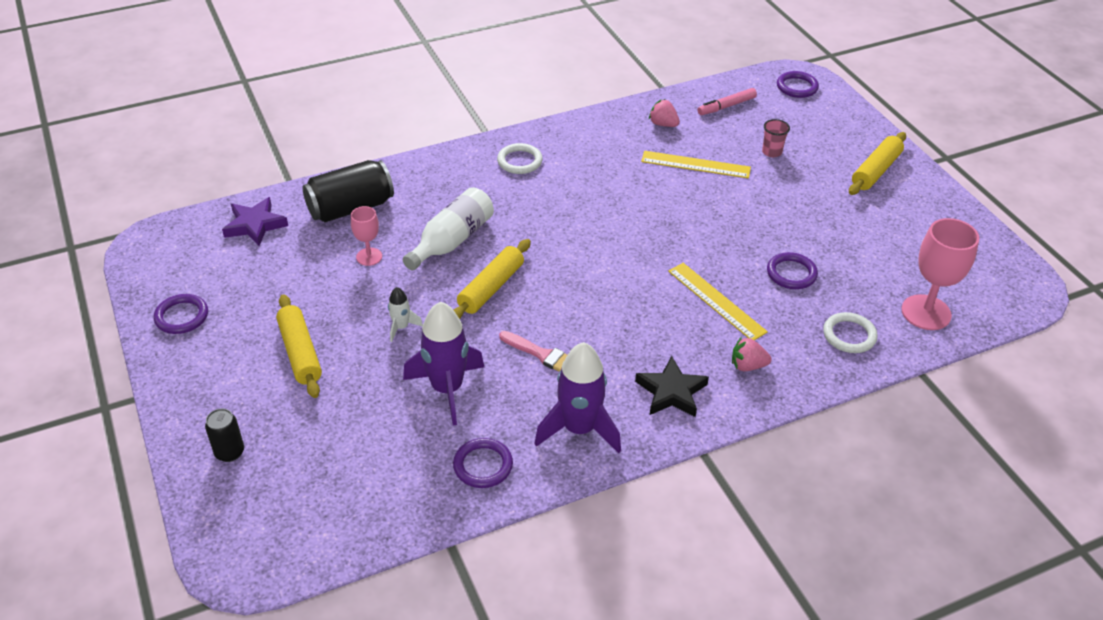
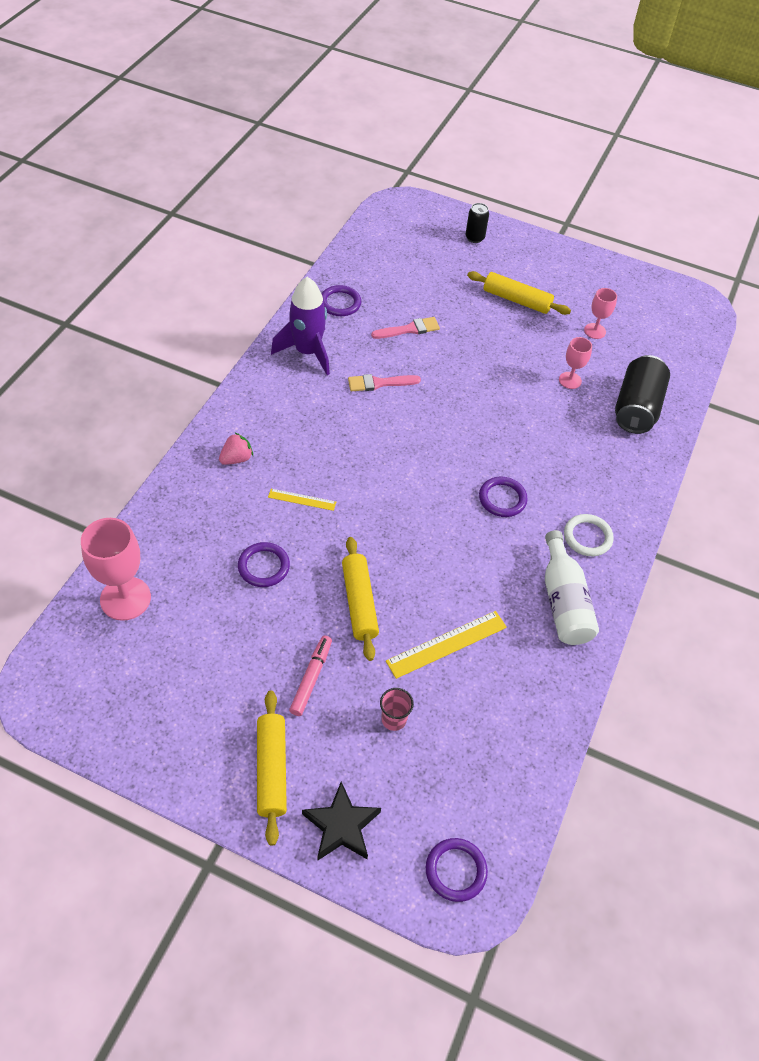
camera: 135 degrees right, 10 degrees up
(181, 316) = (608, 280): purple ring -> purple ring (502, 499)
(255, 225) = (669, 356): purple star -> none
(279, 281) = (595, 331): none -> pink goblet
(401, 327) = (484, 348): white rocket -> none
(447, 389) = (409, 329): purple rocket -> pink brush
(452, 241) = (537, 427): white bottle -> white bottle (563, 601)
(491, 288) = (466, 408): yellow rolling pin -> yellow rolling pin (359, 602)
(663, 124) = (527, 681): pink strawberry -> none
(671, 392) = (272, 408): black star -> black star (341, 826)
(716, 301) = (302, 499): yellow ruler -> yellow ruler, size x0.58
(727, 106) = (496, 764): pink marker -> pink marker (311, 678)
(849, 335) = (177, 533): white ring -> none

